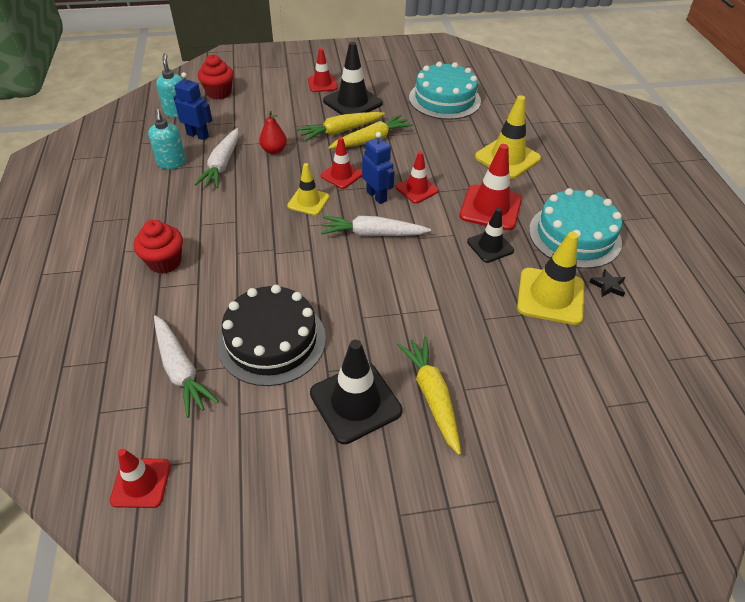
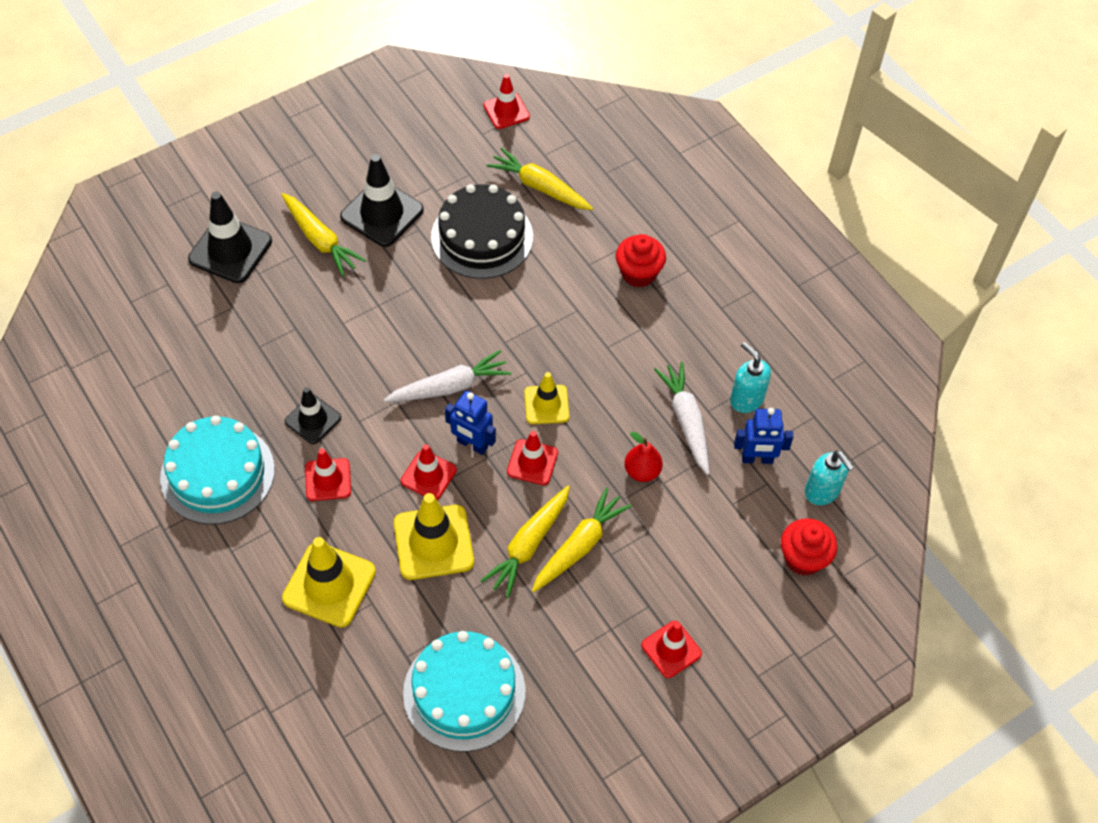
camera: 155 degrees right, 10 degrees up
(181, 370) = (539, 187): white carrot -> yellow carrot
(352, 102) = (599, 621): black traffic cone -> black traffic cone (230, 250)
(490, 208) = (328, 480): red traffic cone -> red traffic cone, size x0.62
(550, 296) = (233, 378): yellow traffic cone -> yellow traffic cone (433, 542)
(608, 286) = (173, 414): black star -> none

